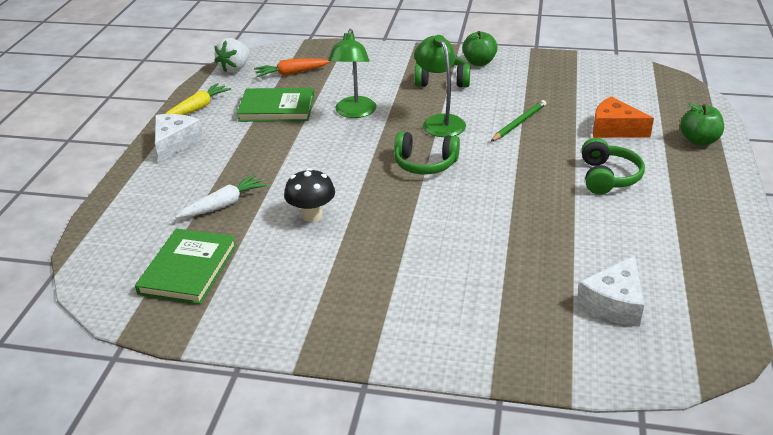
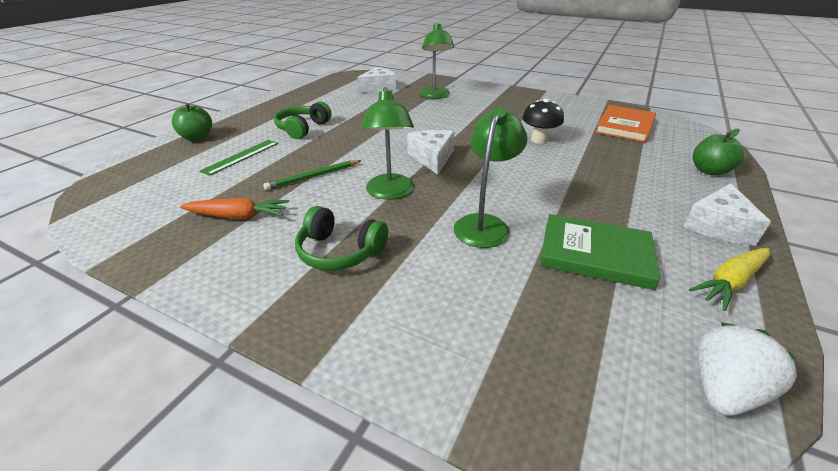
camera: 165 degrees left, 0 degrees up
(188, 269) = (625, 126): green book -> orange book
(224, 205) = (618, 157): white carrot -> none
(291, 73) = (586, 335): orange carrot -> orange carrot (238, 216)
(425, 164) = (432, 158): green headphones -> white cheese
(479, 62) = (253, 278): green apple -> green apple (709, 171)
(494, 296) = (435, 96): none -> green lamp
(614, 129) = (241, 156): orange cheese -> green ruler

